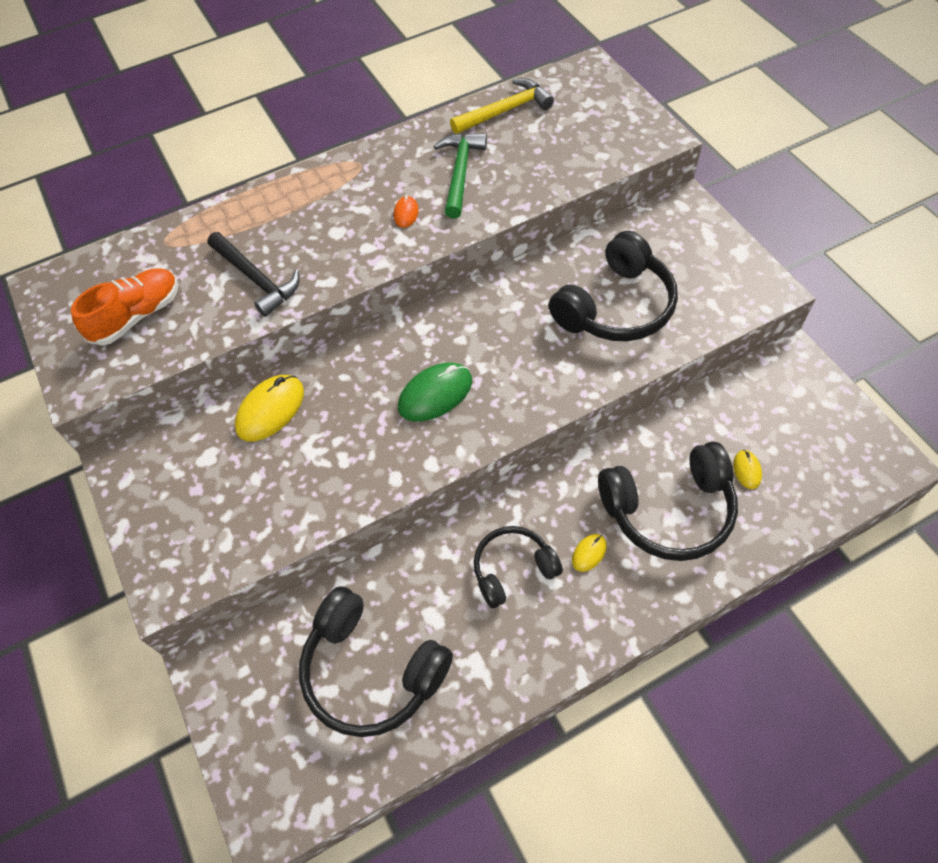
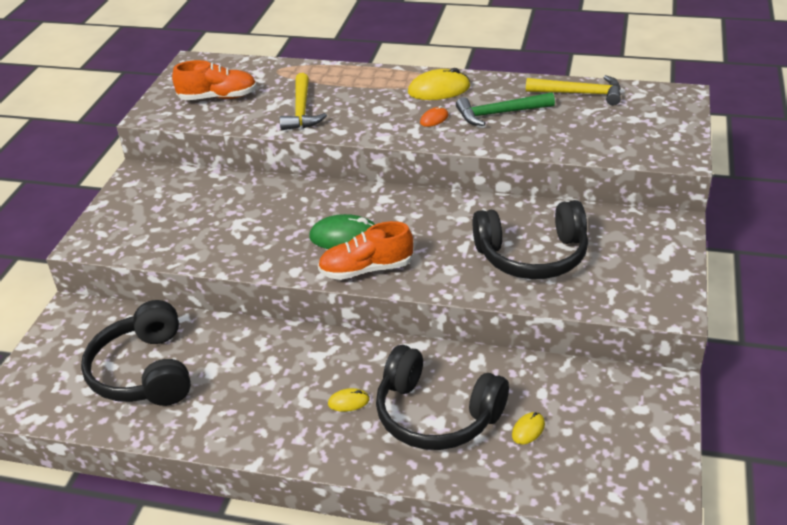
camera: 40 degrees right, 20 degrees down
(256, 279) = (302, 110): black hammer -> yellow hammer
(270, 410) = (242, 192): yellow mouse -> yellow mouse (439, 89)
(460, 173) = (499, 114): green hammer -> green hammer turned 150 degrees counterclockwise
(495, 416) = (366, 269): none -> orange shoe
(513, 569) = (289, 377): black headphones -> none

